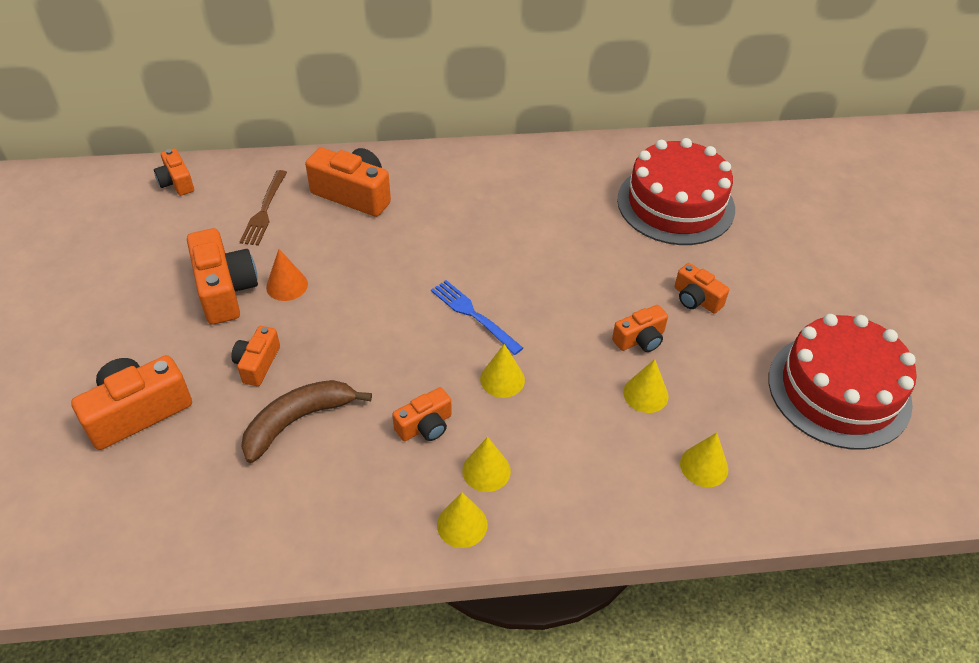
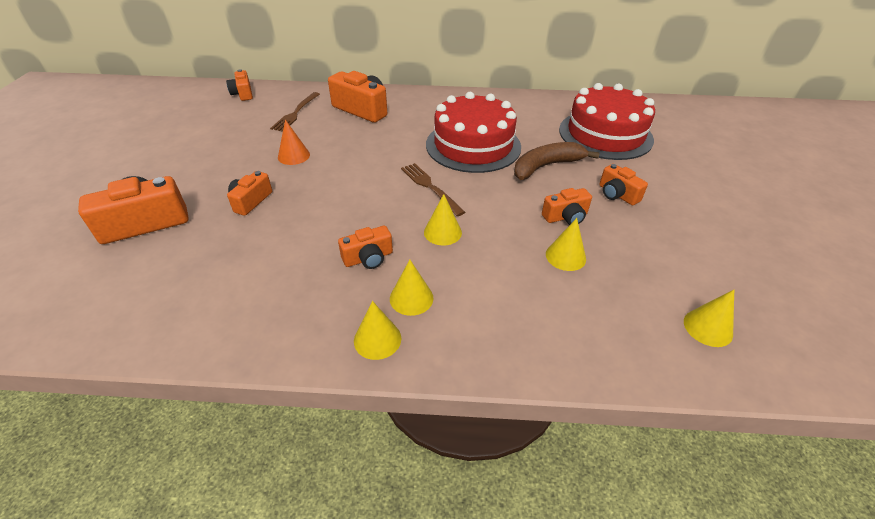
camera: 10 degrees right, 5 degrees down
(225, 290) = (247, 154): orange camera -> none
(298, 421) = (265, 243): brown banana -> brown banana (546, 166)
(473, 315) = (430, 187): blue fork -> brown fork
(704, 466) = (614, 319): yellow cone -> yellow cone (708, 327)
(839, 390) = (747, 273): red cake -> red cake (473, 145)

